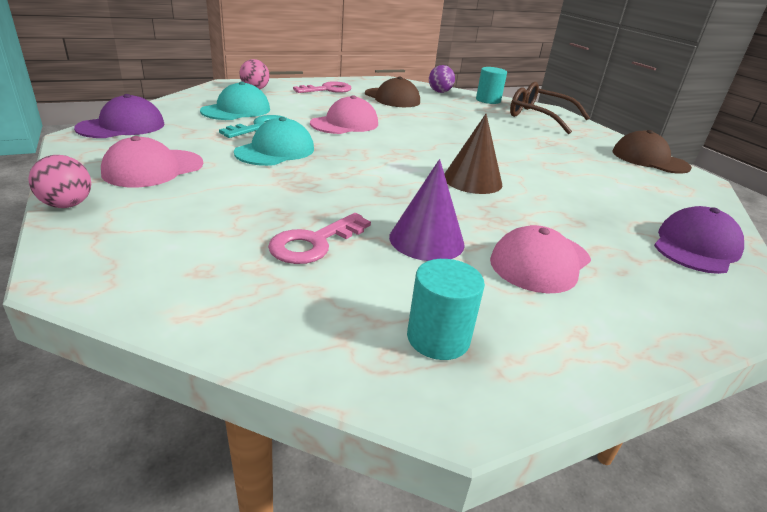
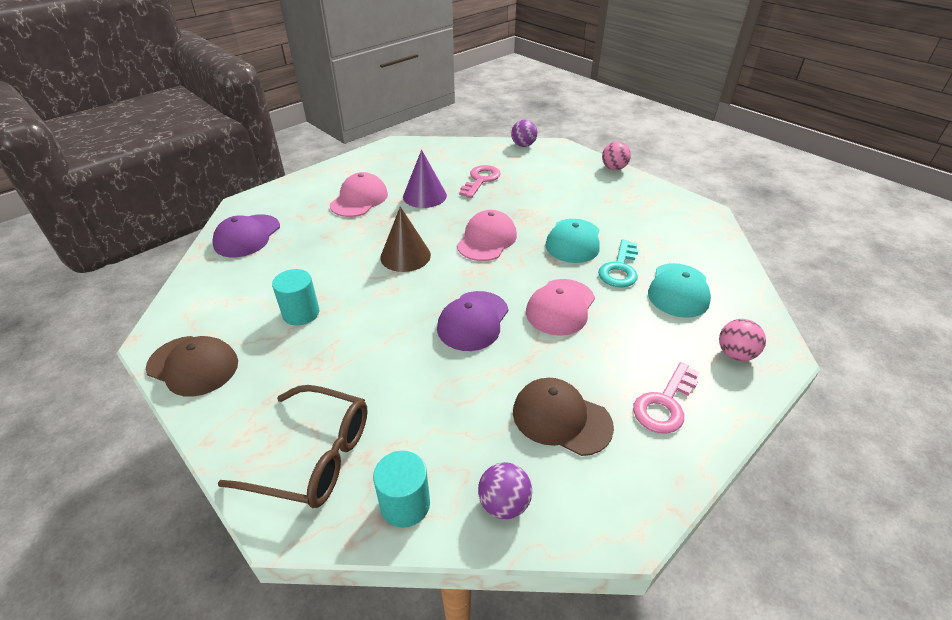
camera: 165 degrees right, 10 degrees up
(122, 126) = (708, 230): purple cap -> purple cap (473, 321)
(138, 300) = (523, 145): none -> purple ball
(153, 168) = (618, 199): pink cap -> pink cap (487, 240)
(438, 338) = (407, 158): turquoise cylinder -> turquoise cylinder (301, 313)

